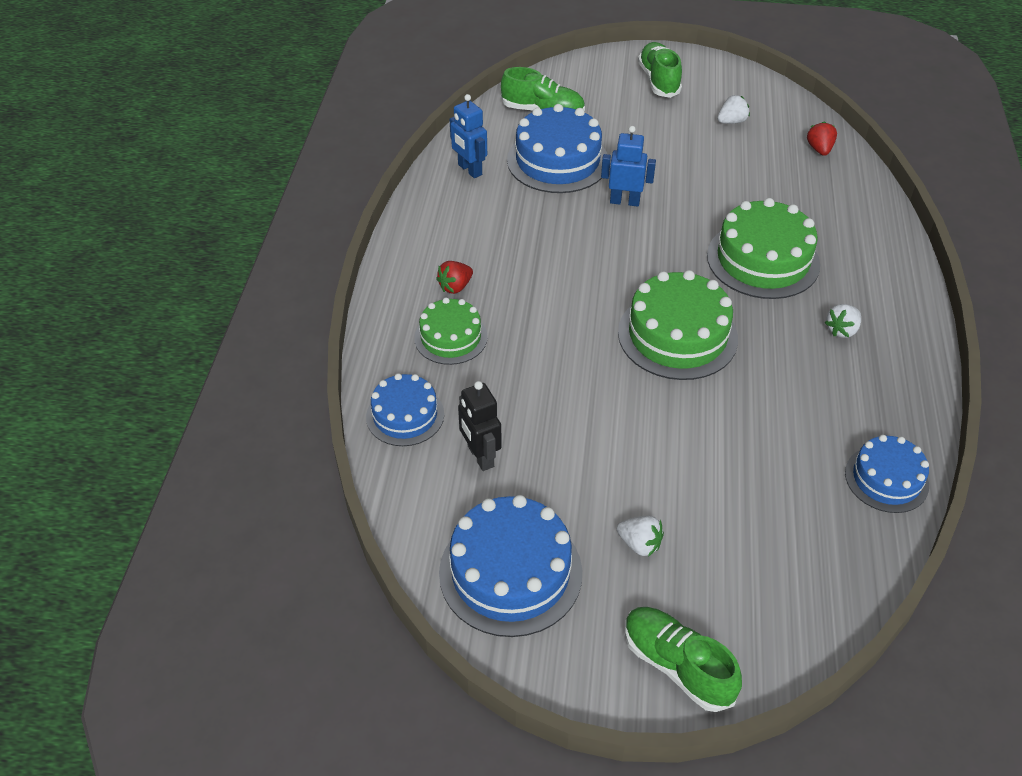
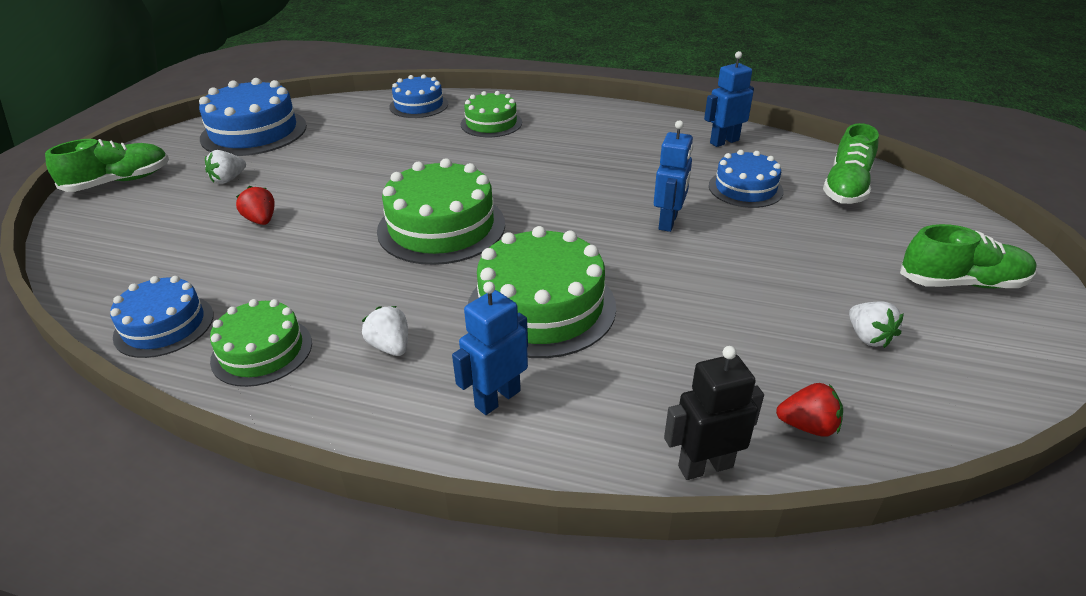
camera: 100 degrees right, 10 degrees down
(455, 287) = (552, 128): red strawberry -> red strawberry (261, 220)
(480, 456) = (361, 128): black robot -> black robot (705, 466)
(557, 161) = (745, 188): blue cake -> blue cake, size x0.61
(862, 268) = (497, 398): none -> blue robot
(882, 401) = (262, 351): none -> green cake

